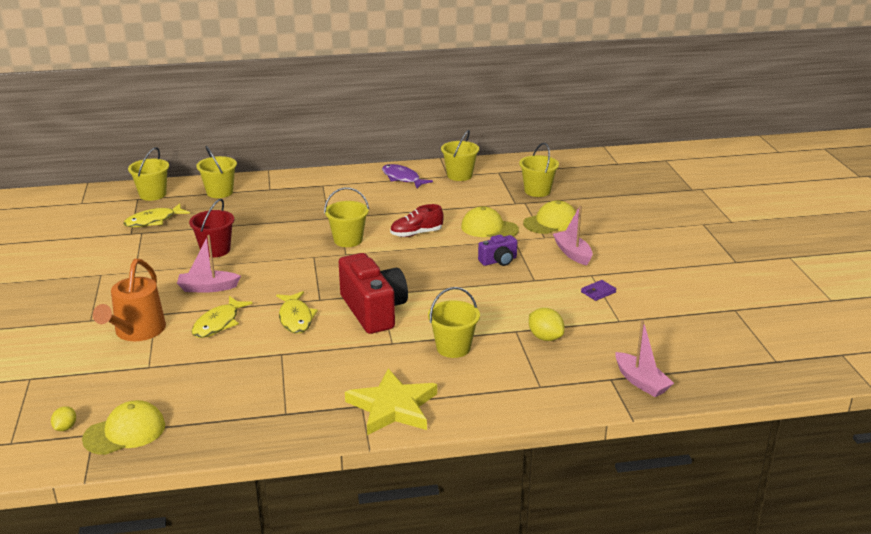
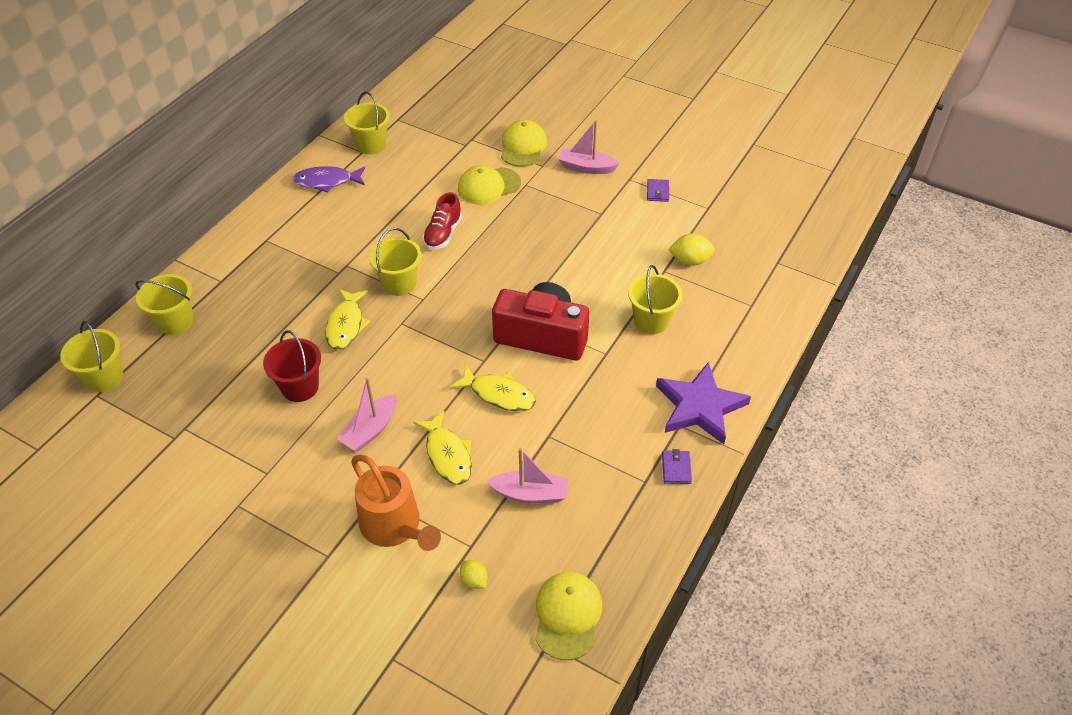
camera: 50 degrees left, 20 degrees up
(65, 427) = (515, 662): yellow lemon -> yellow lemon (474, 580)
(153, 221) = (170, 406): yellow fish -> yellow fish (346, 325)
(315, 422) = (676, 468): none -> purple wallet
(393, 407) = (700, 406): yellow star -> purple star
(498, 261) = (549, 214): purple camera -> none
(537, 191) = (461, 120): yellow bucket -> none
(641, 382) = (796, 250): pink boat -> pink boat (530, 493)

